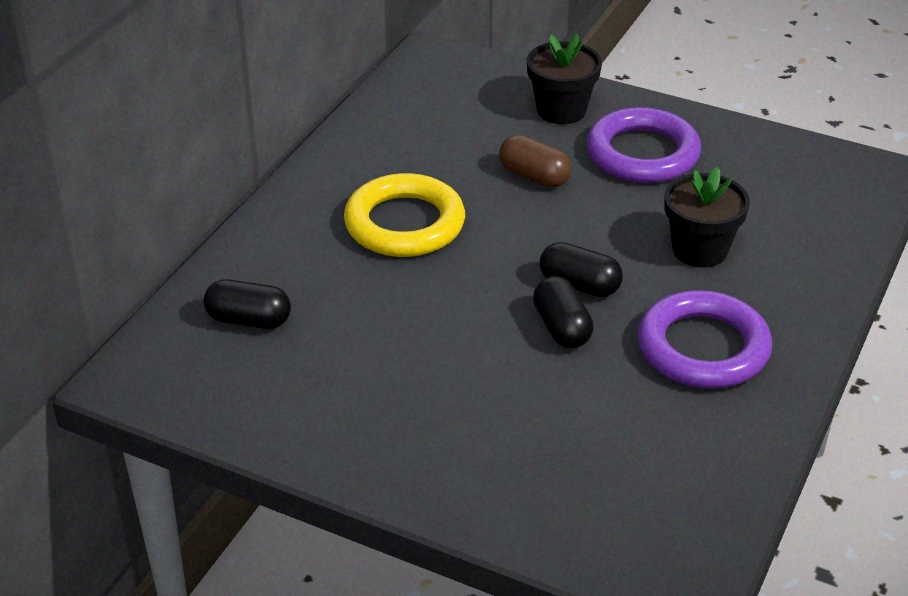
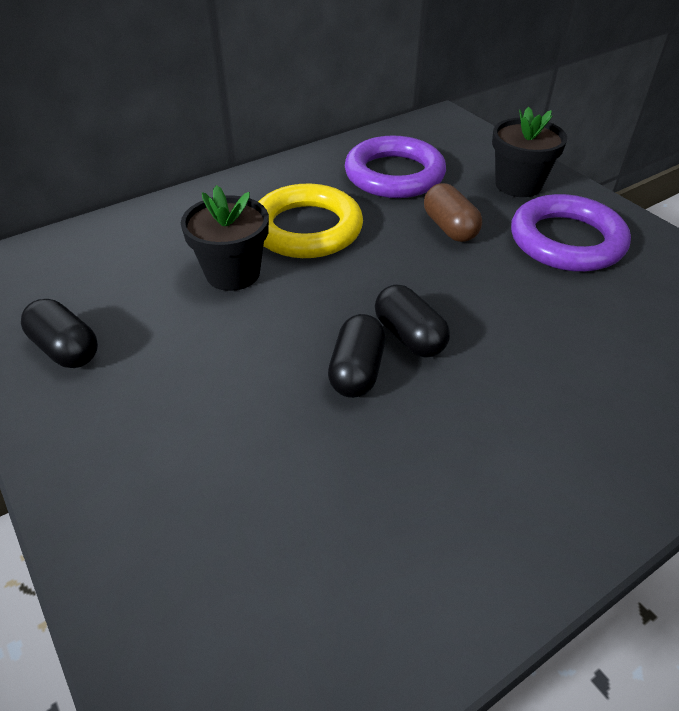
camera: 30 degrees right, 5 degrees up
(249, 320) = (114, 259): black capsule -> black capsule (66, 349)
(700, 250) = (559, 348): black flower pot -> black flower pot (233, 273)
(703, 348) = (486, 456): purple ring -> purple ring (394, 175)

